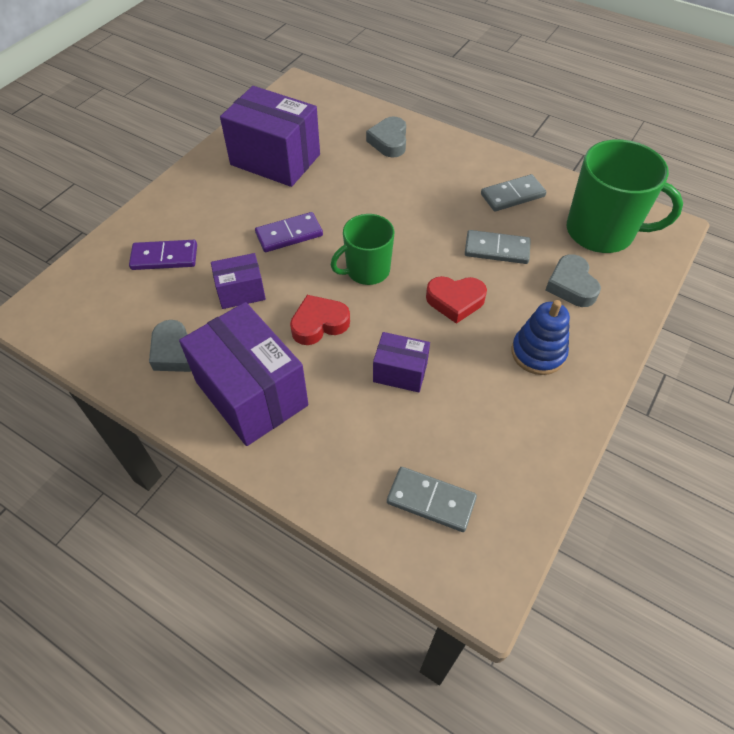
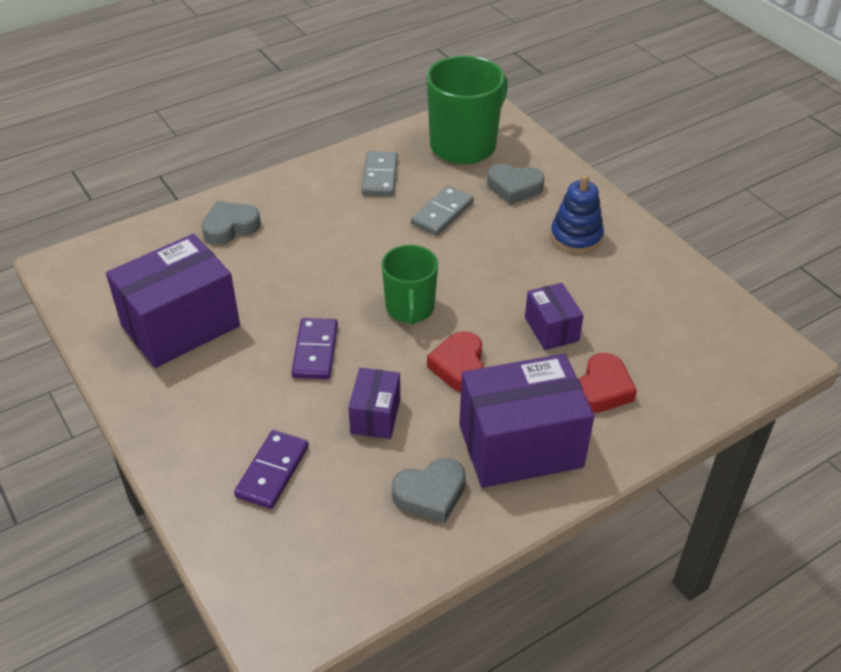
camera: 65 degrees left, 10 degrees down
(389, 141) = (230, 227): grey heart -> grey heart turned 120 degrees clockwise
(400, 372) = (551, 329): purple box -> purple box turned 60 degrees counterclockwise
(431, 500) = (694, 357): grey domino -> none
(455, 301) = (488, 263): red heart -> red heart (602, 389)

